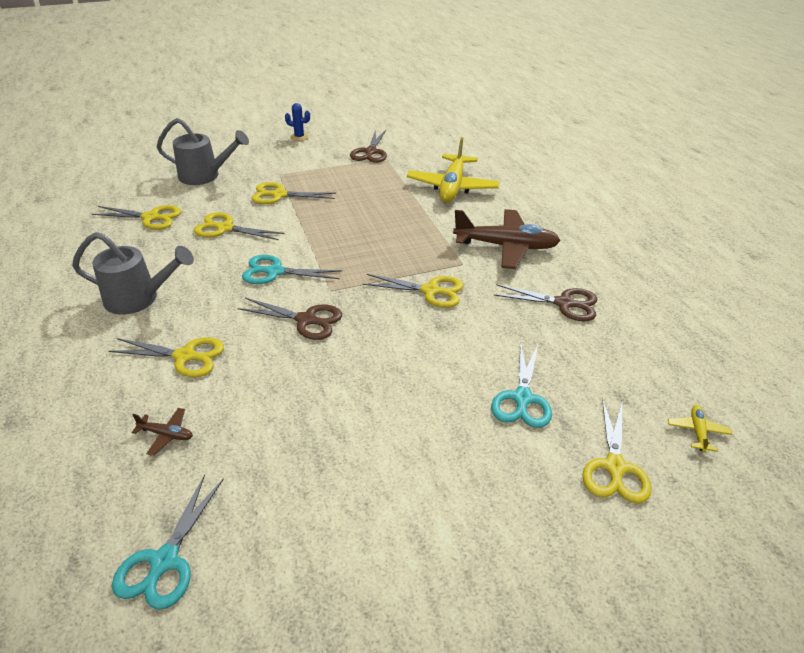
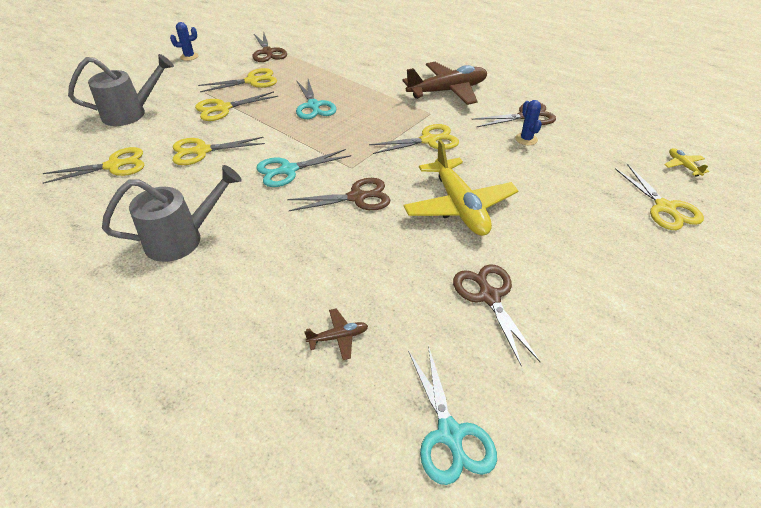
camera: 30 degrees left, 5 degrees up
(185, 356) = (283, 268): yellow scissors -> yellow scissors (252, 81)
(324, 465) = (489, 297): none -> brown scissors
(452, 187) = (363, 60): yellow plane -> yellow plane (459, 206)
(522, 398) = (568, 189): turquoise scissors -> turquoise scissors (313, 106)
(535, 328) = (526, 139): none -> blue cactus

